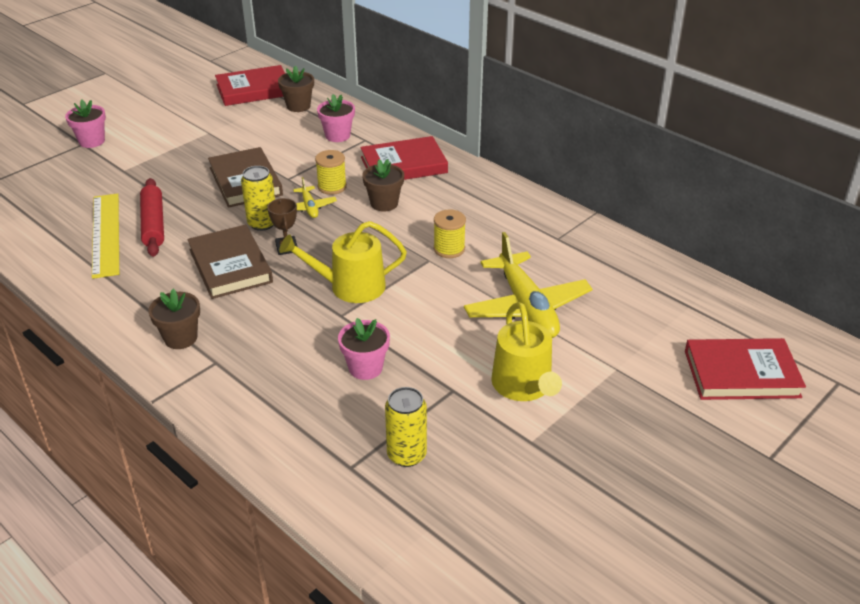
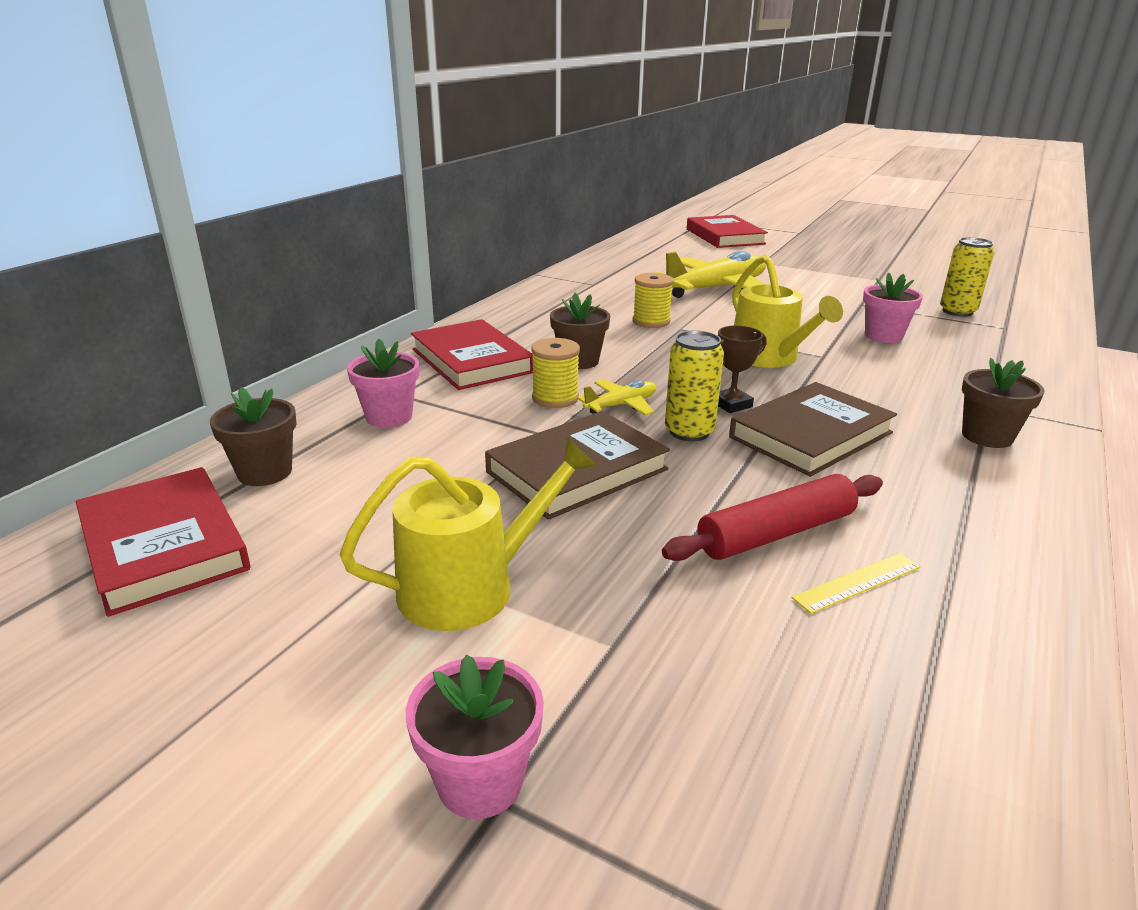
camera: 105 degrees left, 10 degrees down
(106, 234) = (857, 582): yellow ruler -> yellow ruler, size x0.48
(524, 386) = (821, 284): yellow watering can -> yellow watering can (470, 587)

